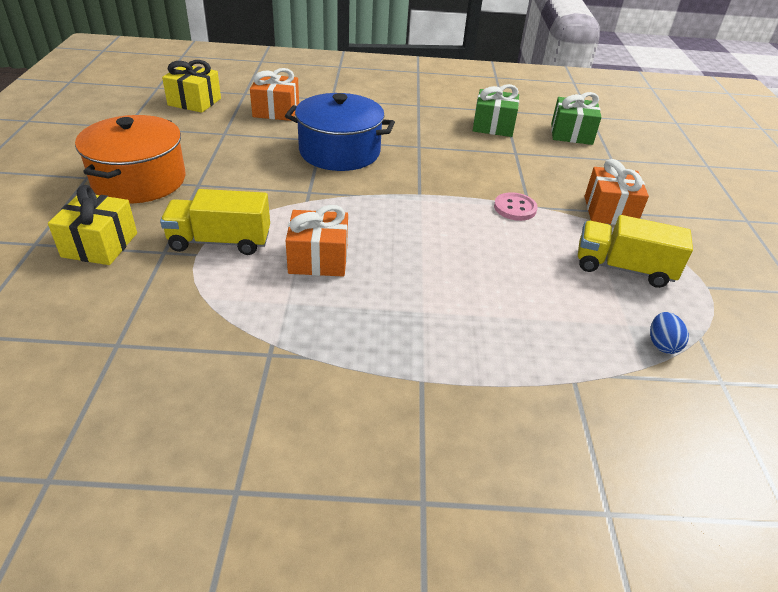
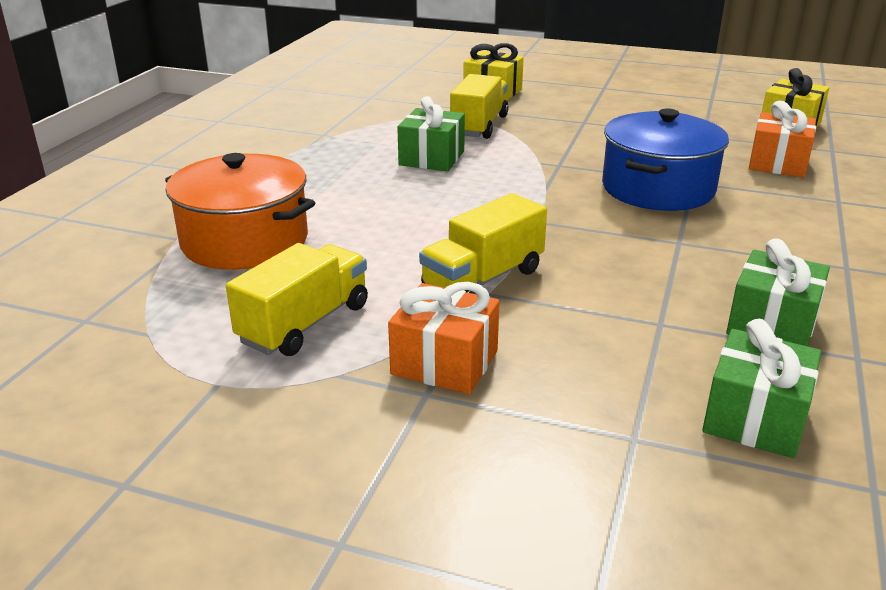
camera: 110 degrees right, 10 degrees down
(139, 180) = (595, 102): orange pot -> orange pot (245, 241)
(318, 259) = (432, 158): orange gift -> green gift
(515, 208) = (483, 279): pink button -> yellow truck
(662, 344) = (166, 302): blue egg -> none

